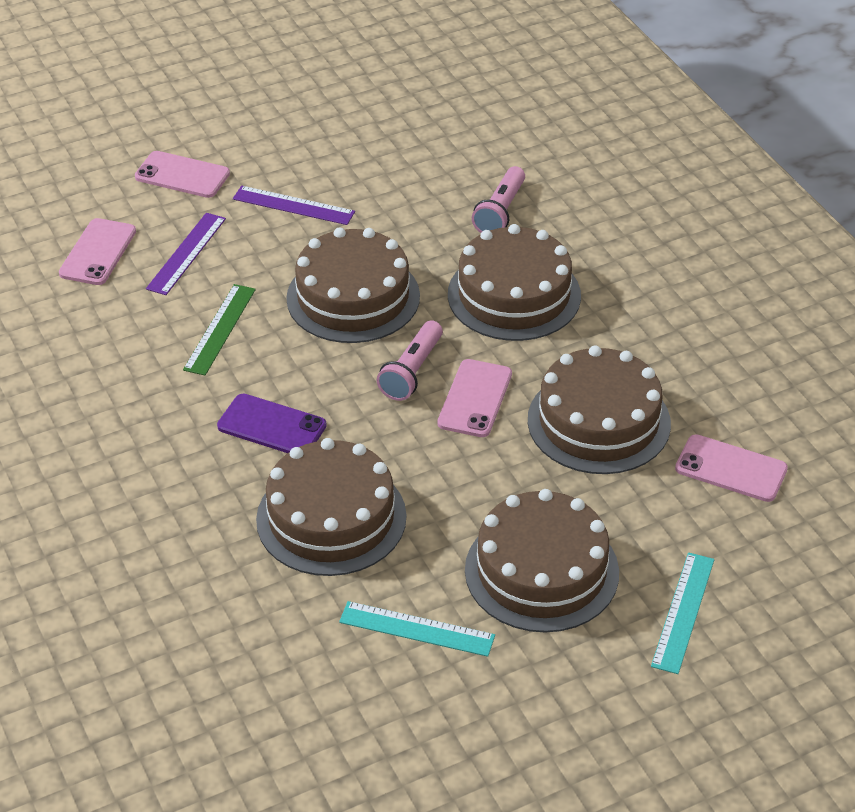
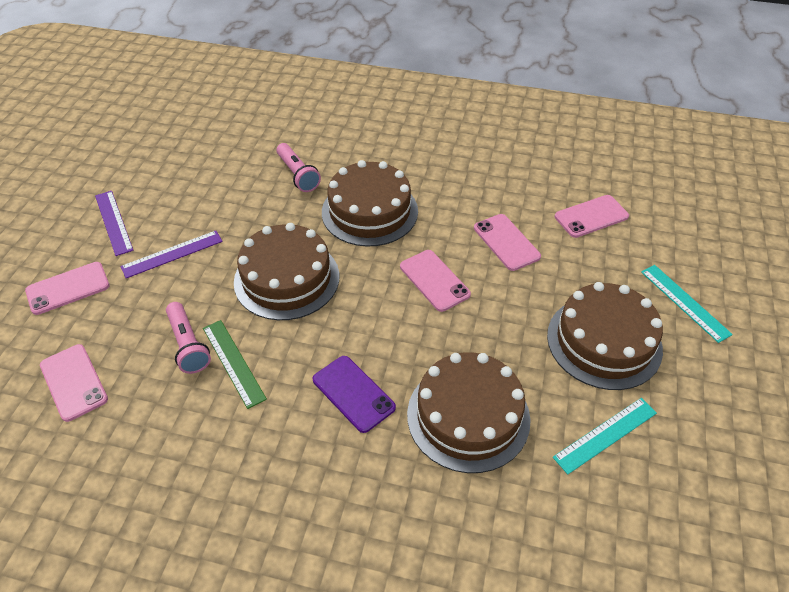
camera: 50 degrees left, 5 degrees up
(186, 253) = (141, 334): purple ruler -> purple ruler (113, 222)
(272, 426) = (353, 393): purple phone -> purple phone turned 75 degrees clockwise
(412, 371) = (381, 293): pink flashlight -> pink flashlight (188, 345)
(598, 421) = (506, 242): brown cake -> pink phone

